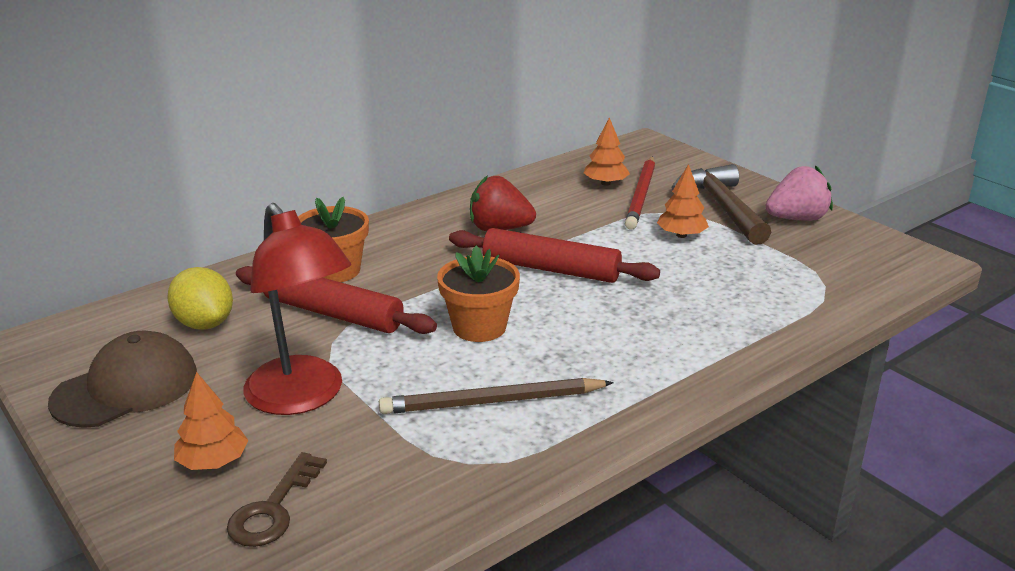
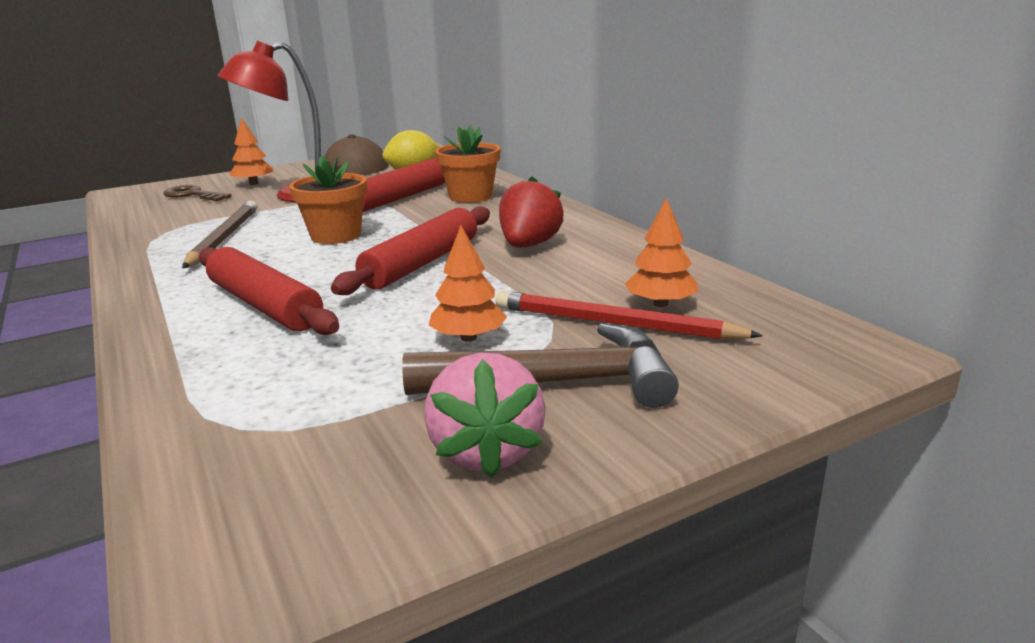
camera: 100 degrees right, 5 degrees down
(664, 322) = (264, 305): none -> red rolling pin

